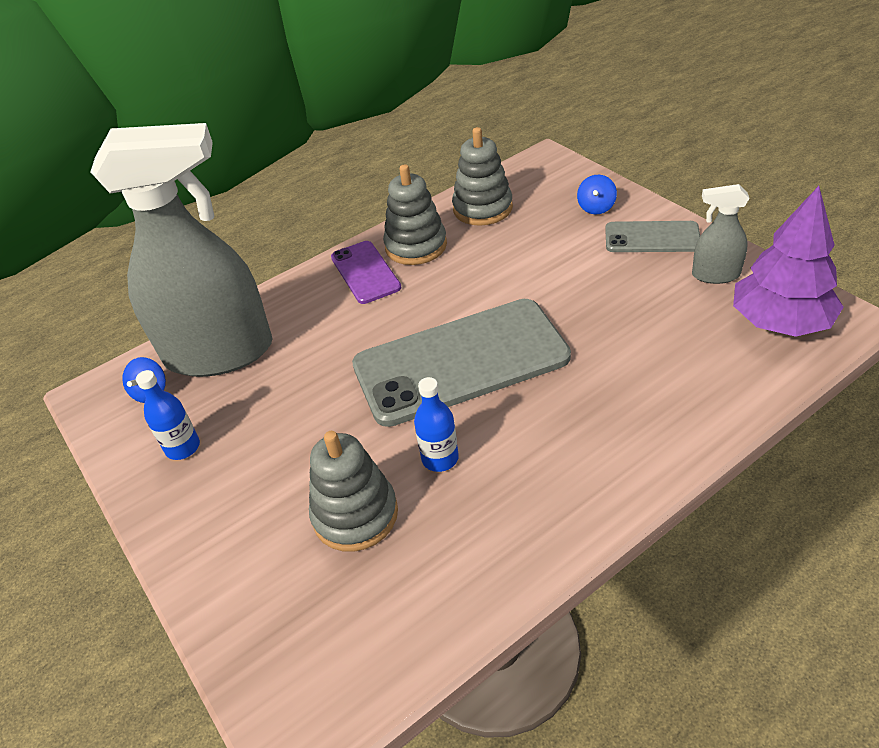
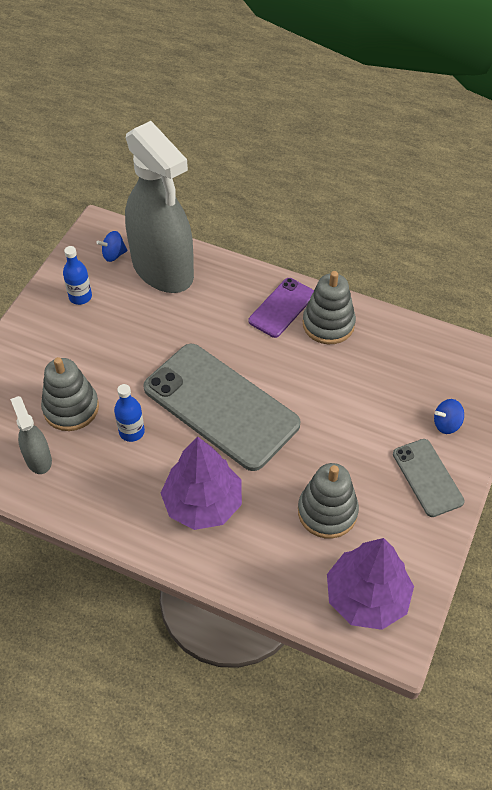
camera: 55 degrees right, 10 degrees up
(482, 208) = (400, 346): grey stacking toy -> grey stacking toy (327, 512)
(590, 420) = (203, 503): none -> purple tree
(715, 275) = (402, 537): grey spray bottle -> grey spray bottle (38, 459)

